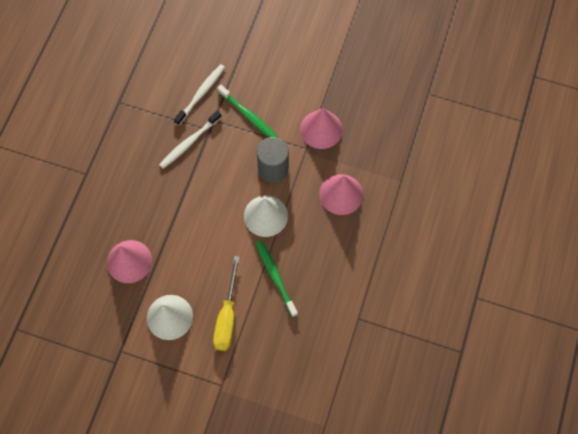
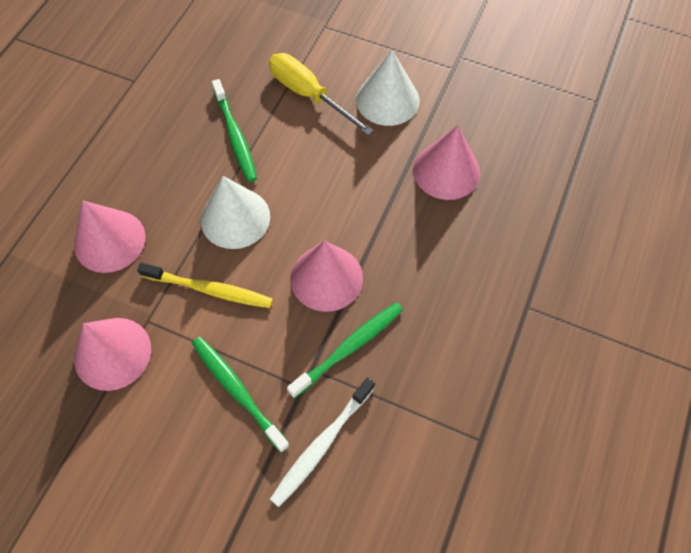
camera: 175 degrees left, 5 degrees down
(189, 143) = (349, 347): white toothbrush -> green toothbrush
(205, 181) = (326, 278): none -> pink cone
(227, 316) = (309, 95): yellow screwdriver -> yellow screwdriver turned 60 degrees counterclockwise
(273, 169) = (210, 289): grey cylinder -> yellow toothbrush

